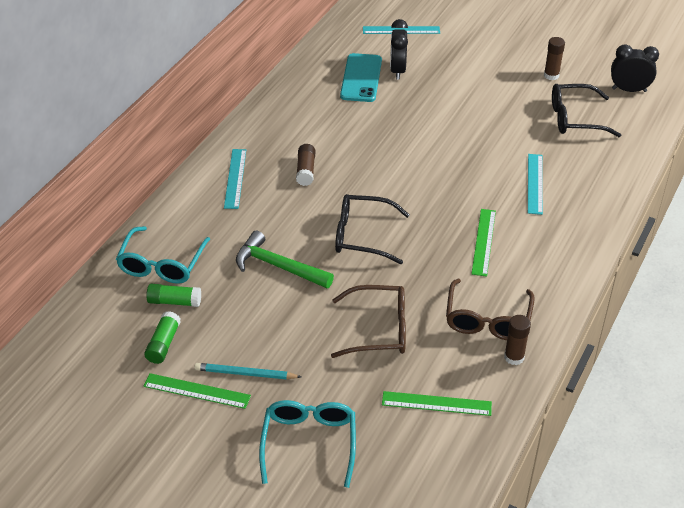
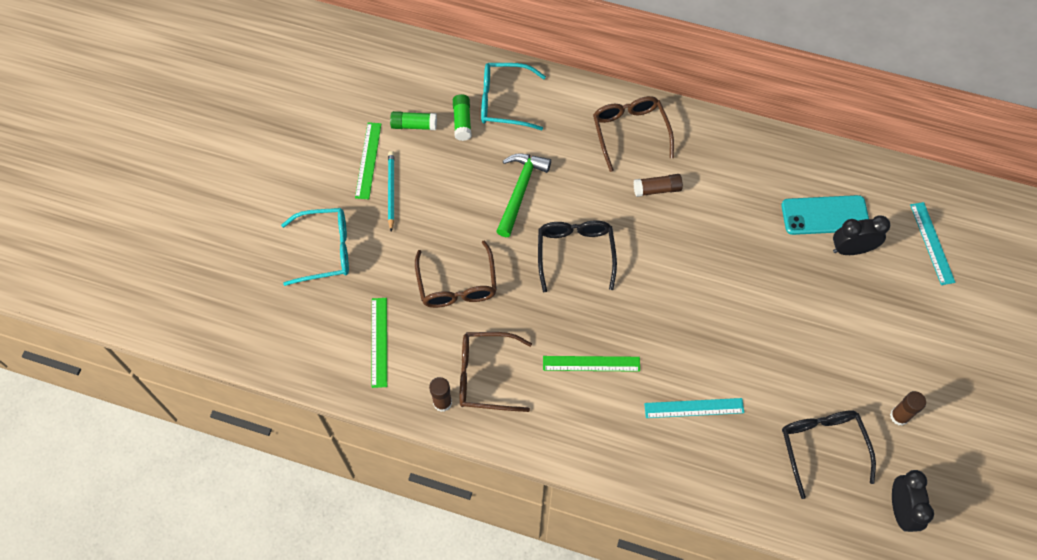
camera: 80 degrees right, 20 degrees up
(235, 178) = (630, 132): turquoise ruler -> brown glasses

